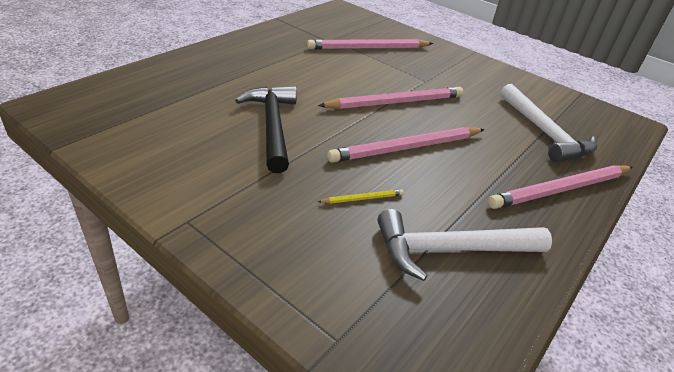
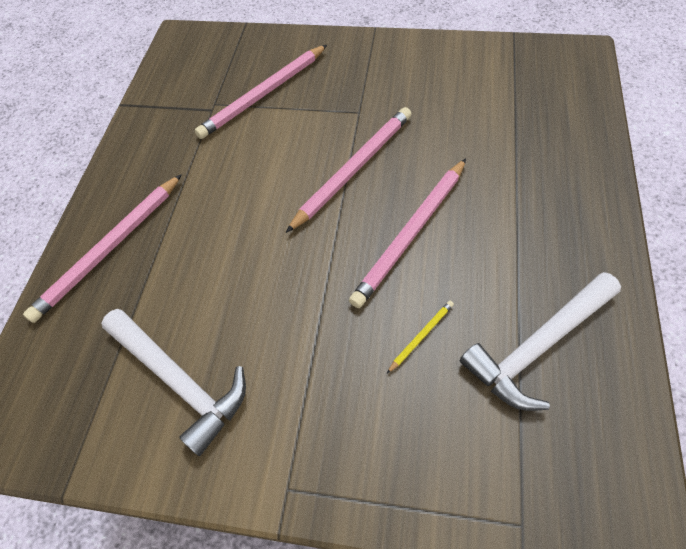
camera: 20 degrees left, 20 degrees up
(272, 126) = (261, 294): black hammer -> none
(544, 132) = (516, 121): white hammer -> white hammer (180, 380)
(561, 190) = (577, 197): pink pencil -> pink pencil (110, 249)

